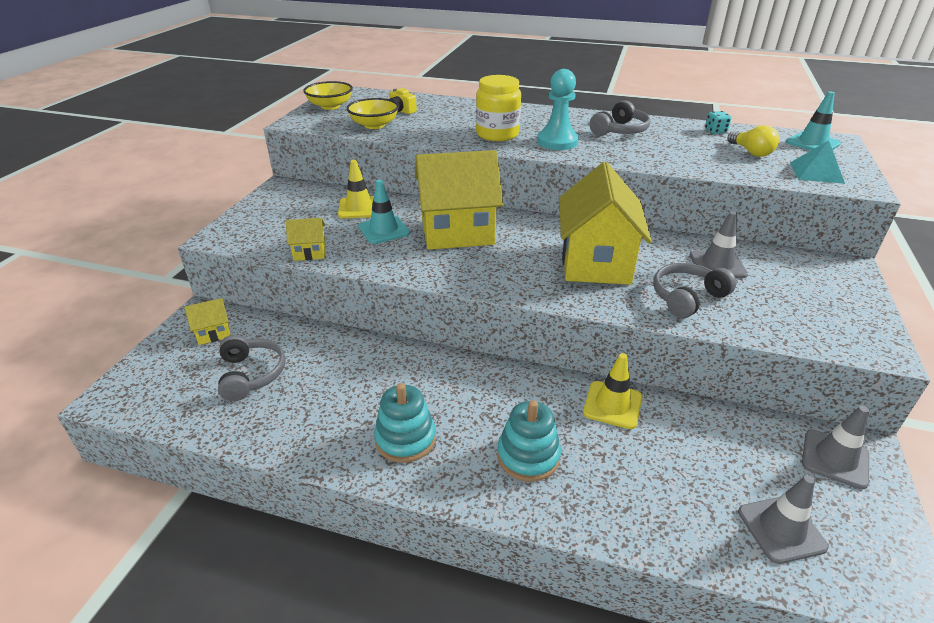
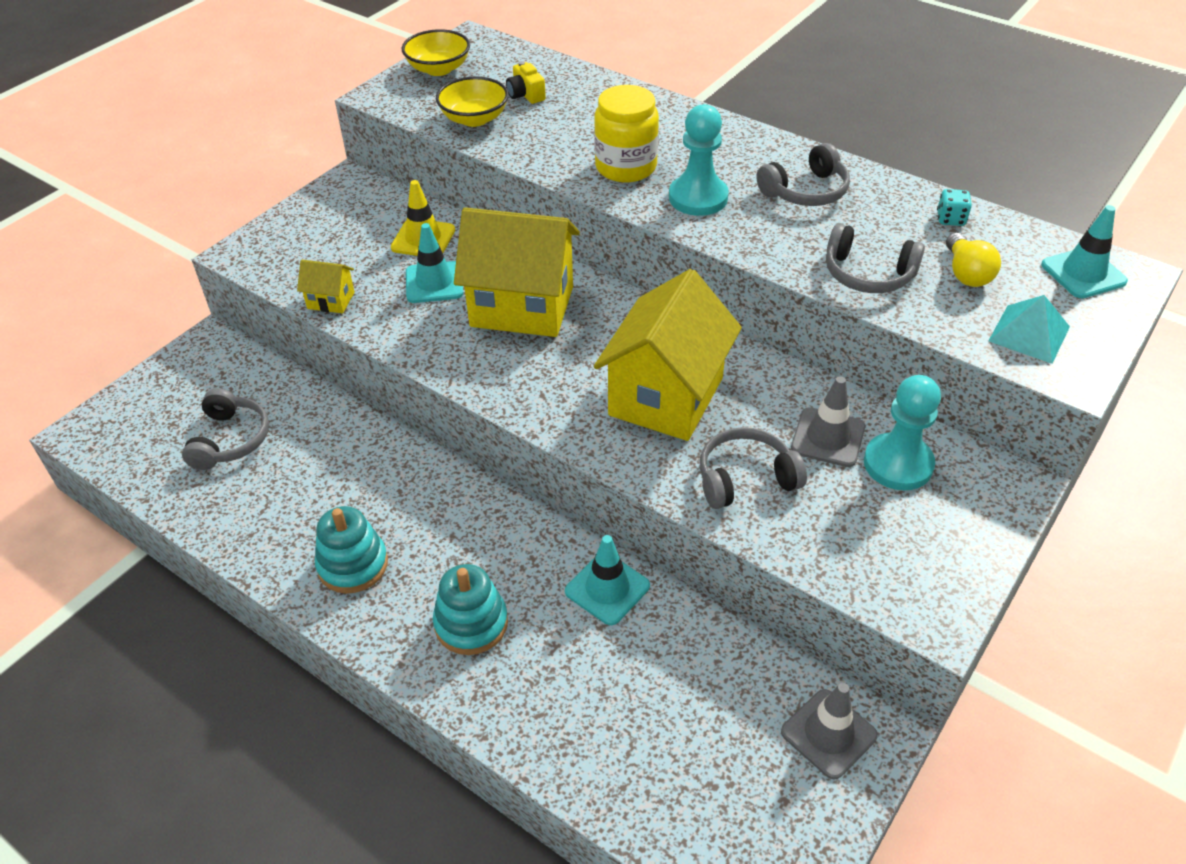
camera: 20 degrees right, 10 degrees up
(213, 333) = (212, 374): yellow house -> none
(612, 405) = (607, 588): yellow traffic cone -> turquoise traffic cone
(696, 161) = (867, 274): none -> grey headphones
(772, 270) = (898, 464): none -> turquoise pawn
(781, 529) = (695, 791): grey traffic cone -> none

